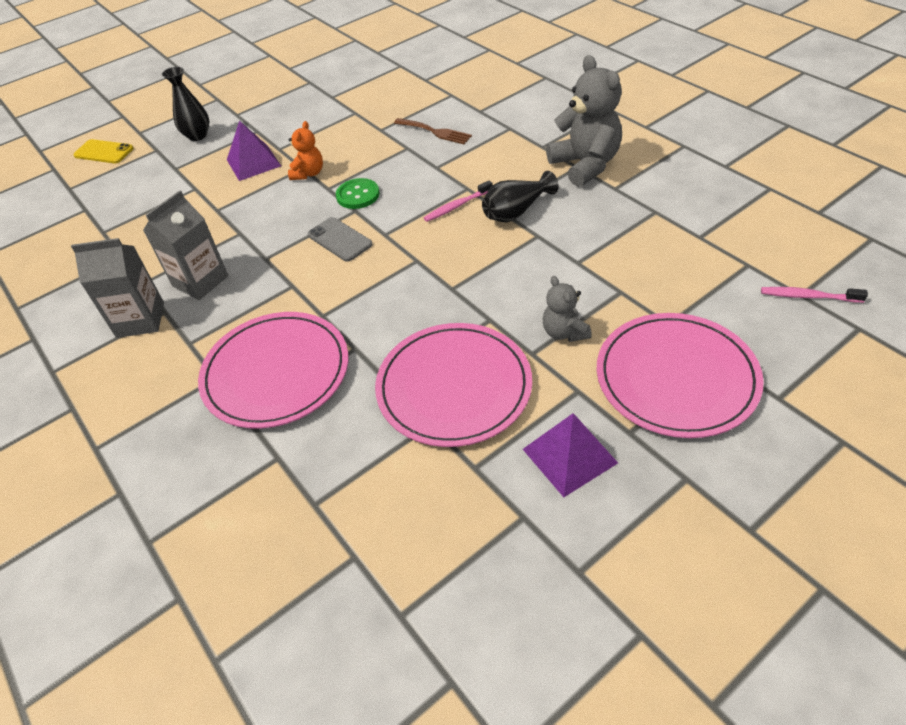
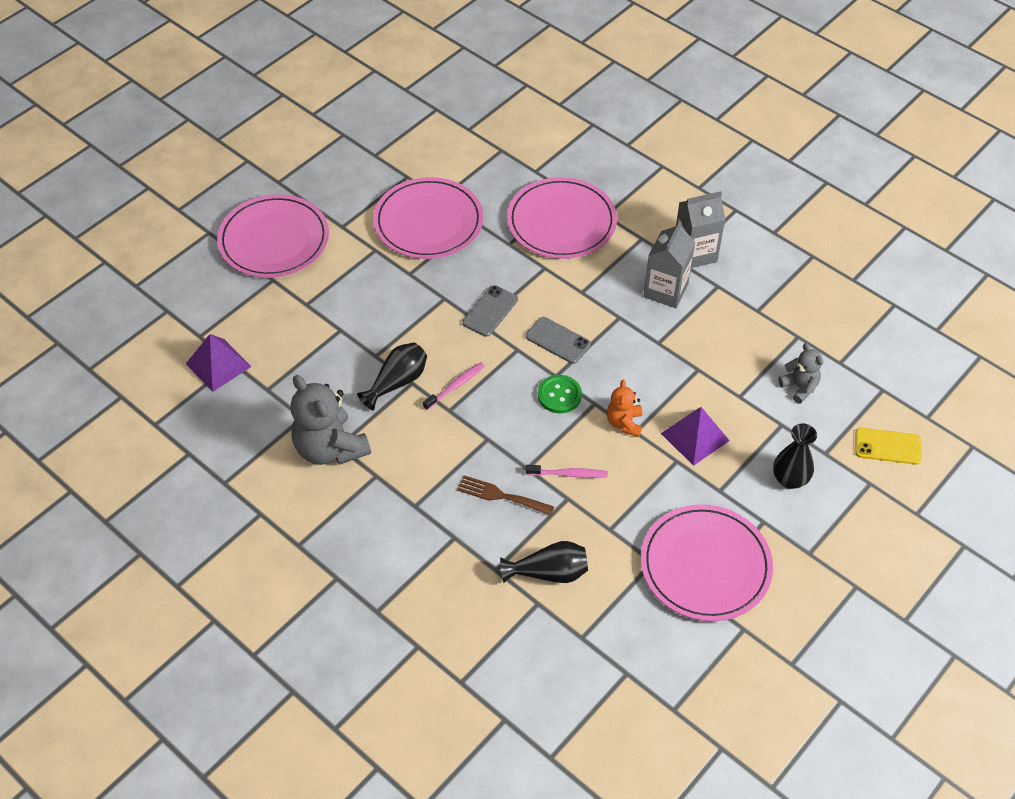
camera: 165 degrees right, 5 degrees up
(295, 94) = (705, 565): none -> pink plate
(402, 271) = (490, 311): none -> grey phone
(411, 92) = (549, 573): none -> black vase
(564, 332) = (351, 267): grey teddy bear -> grey teddy bear (799, 387)
(569, 455) = (348, 187): purple pyramid -> purple pyramid (218, 365)
(808, 296) = (162, 309): pink toothbrush -> pink toothbrush (568, 474)

